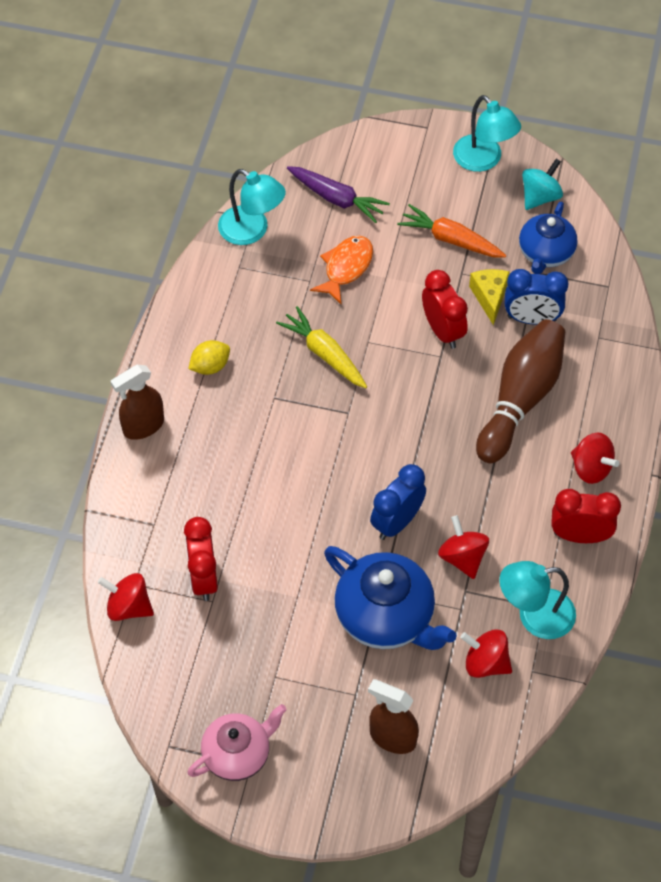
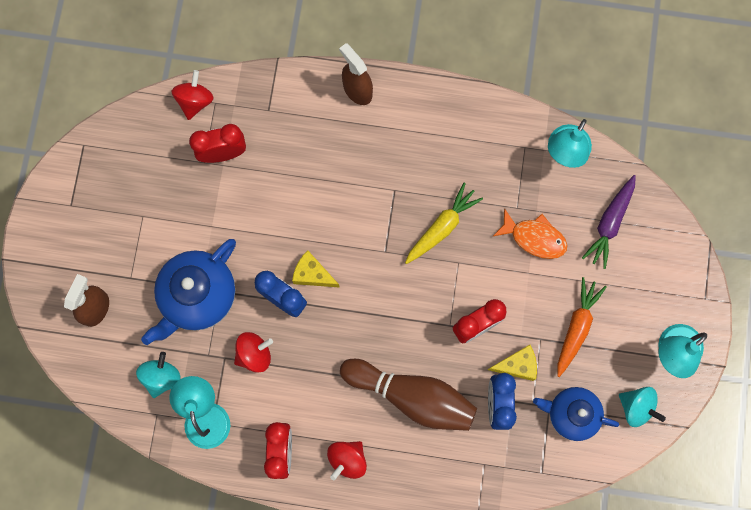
camera: 85 degrees right, 20 degrees up
(210, 366) = (420, 135): yellow lemon -> none
(238, 754) = (78, 195): pink teapot -> none
(369, 489) = (312, 274): none -> yellow cheese
(485, 663) = (161, 377): red spinning top -> turquoise spinning top

